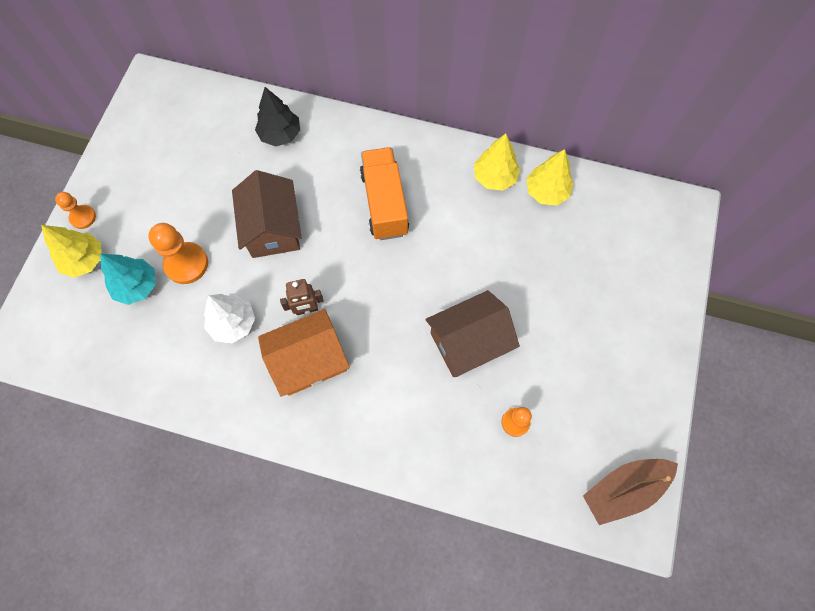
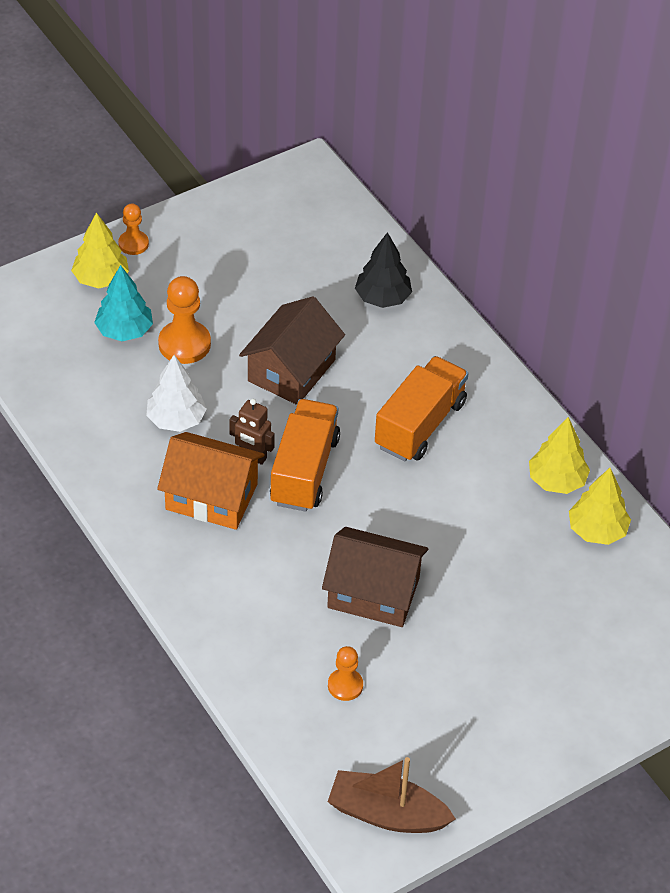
camera: 40 degrees right, 20 degrees down
(347, 292) = (304, 471): none -> orange truck

